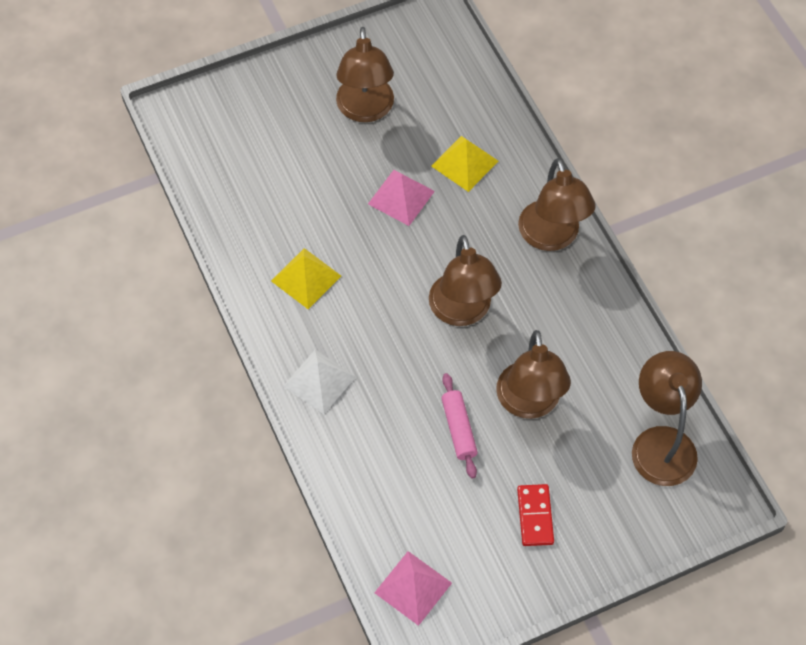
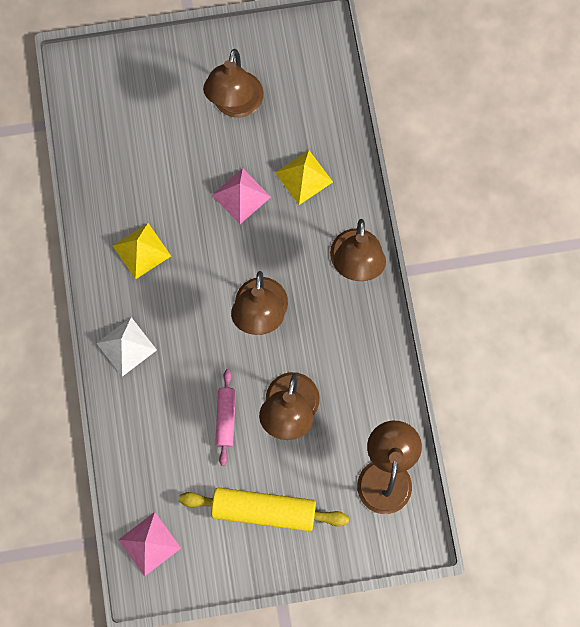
camera: 15 degrees right, 15 degrees up
(535, 516) = (264, 510): red domino -> yellow rolling pin

